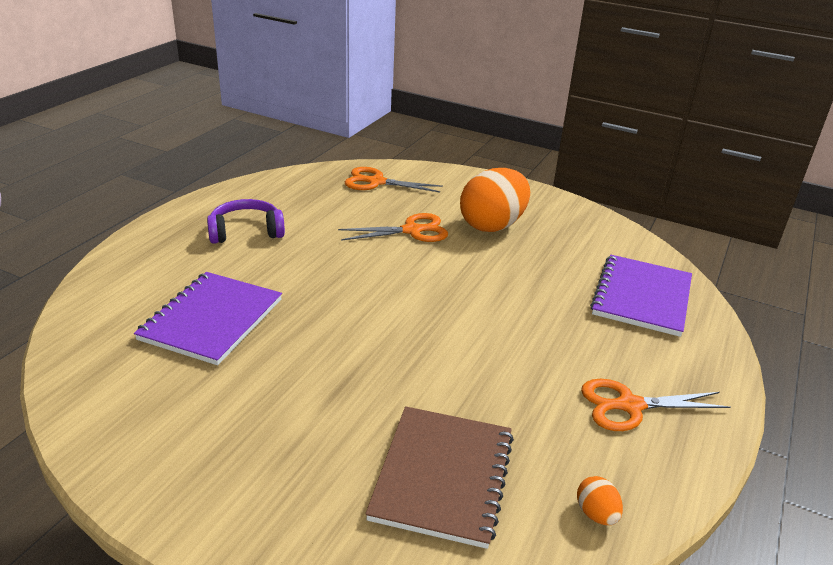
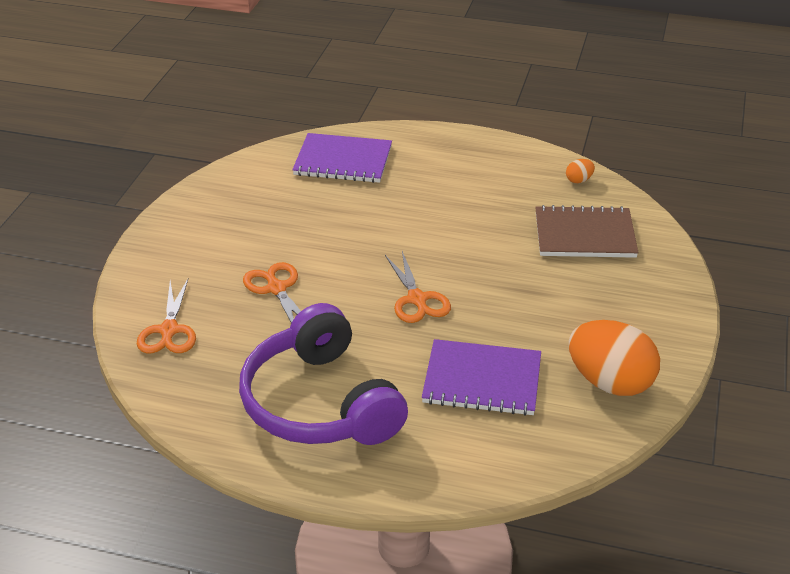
camera: 100 degrees left, 5 degrees up
(246, 231) = (320, 403): purple headphones -> purple headphones, size x1.95
(492, 225) = (248, 240): orange egg -> orange egg (610, 382)
(629, 406) = (479, 168): orange scissors -> orange scissors (417, 299)

